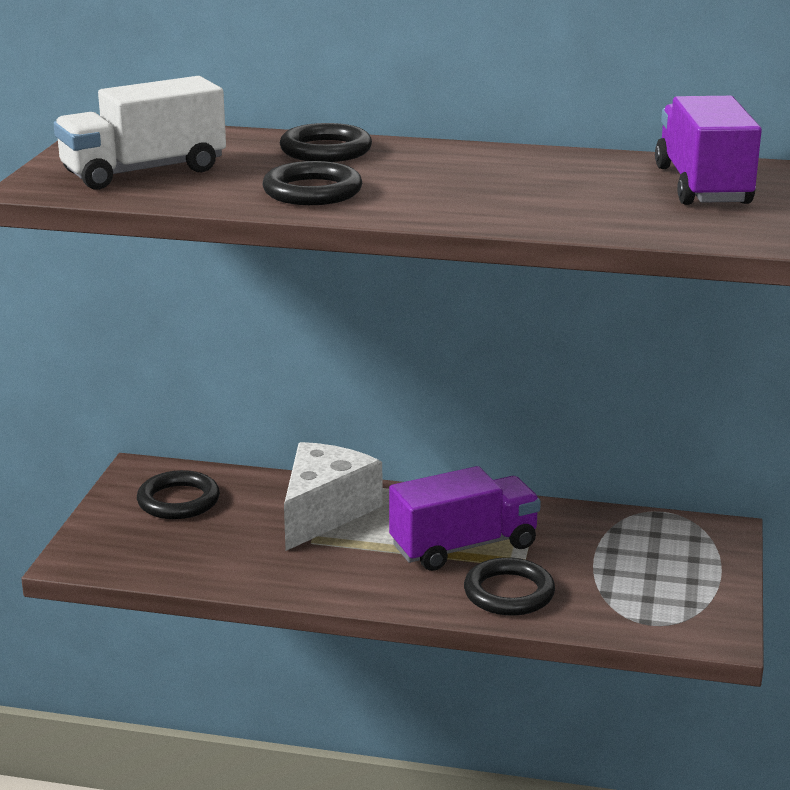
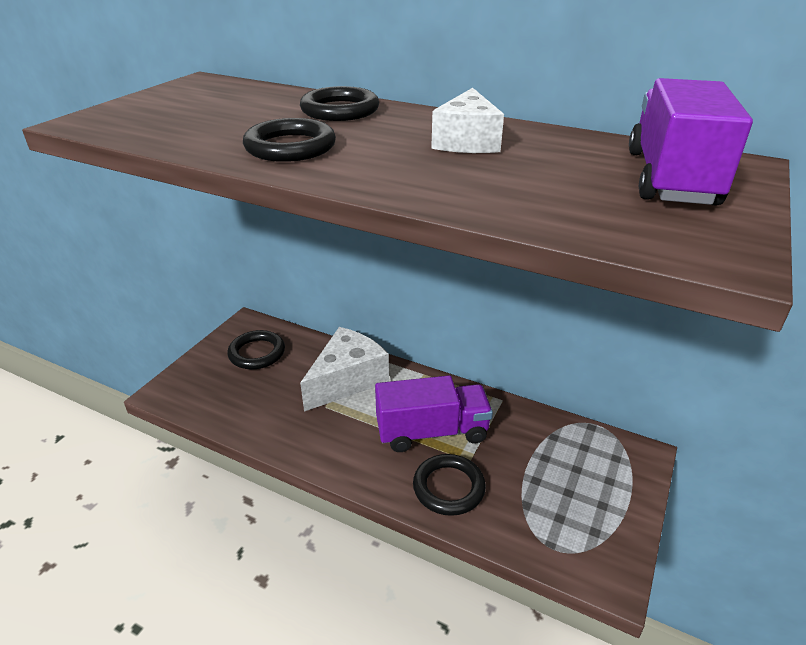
camera: 15 degrees right, 10 degrees up
(143, 172) = (177, 116): white truck -> none
(491, 170) = (467, 141): none -> white cheese

